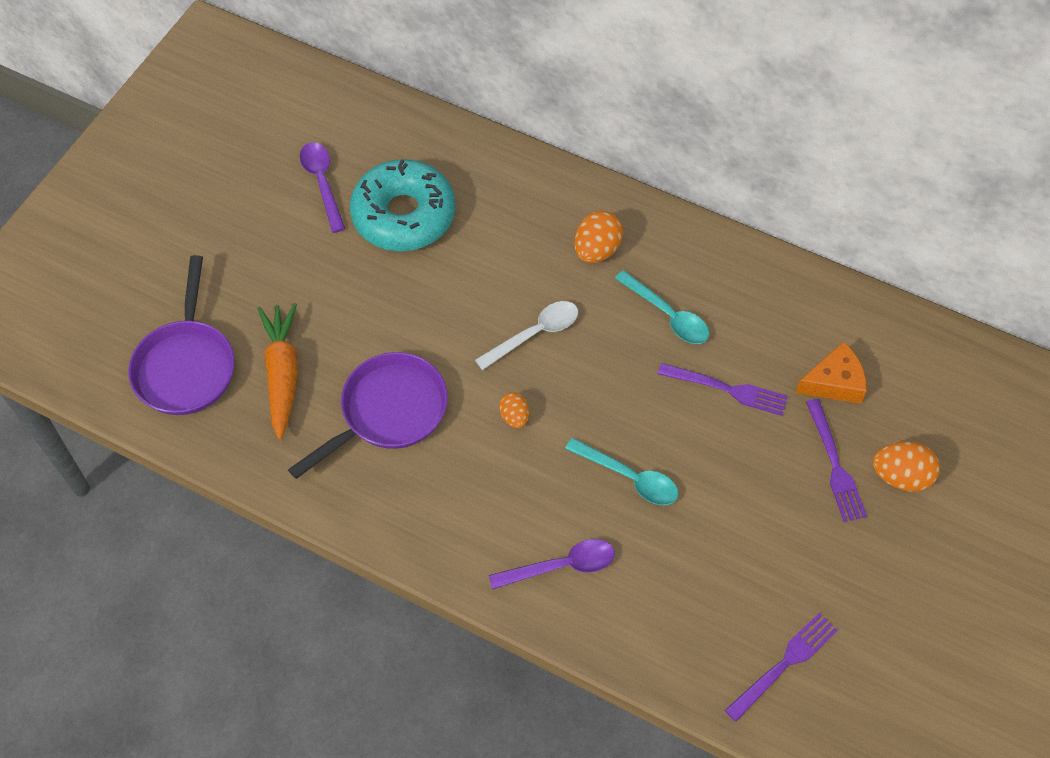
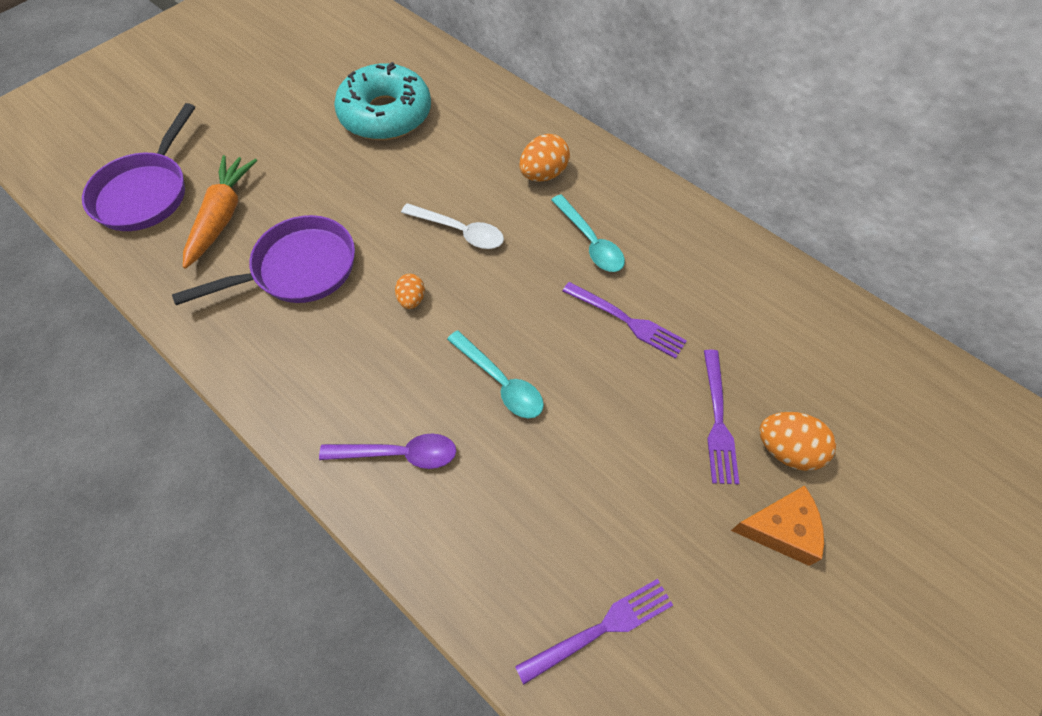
camera: 15 degrees right, 0 degrees up
(322, 183) = (330, 78): purple spoon -> none
(535, 334) = (460, 231): white spoon -> white spoon turned 45 degrees clockwise
(834, 382) = (738, 339): orange cheese -> orange cheese (780, 529)

